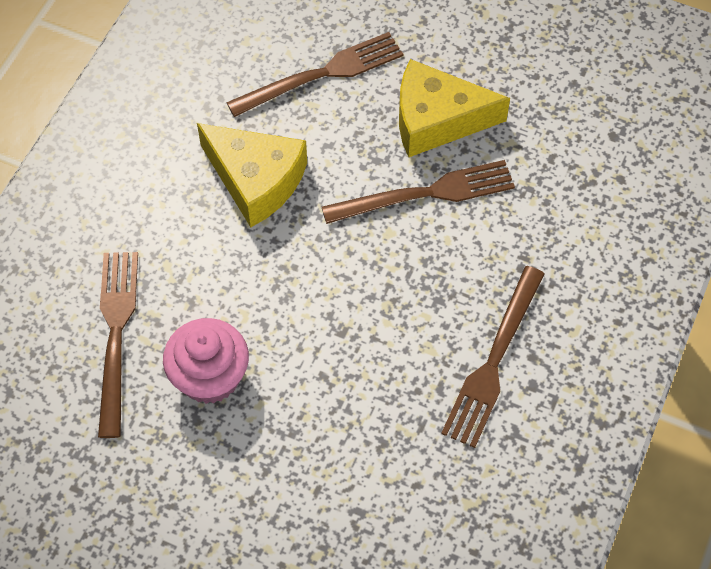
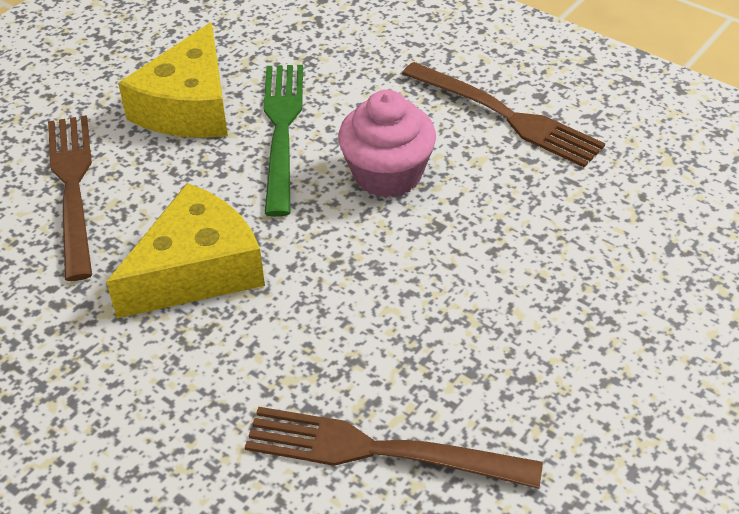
camera: 75 degrees left, 15 degrees down
(210, 376) = (470, 356): pink cupcake -> pink cupcake (387, 174)
(426, 194) = (282, 130): brown fork -> green fork

